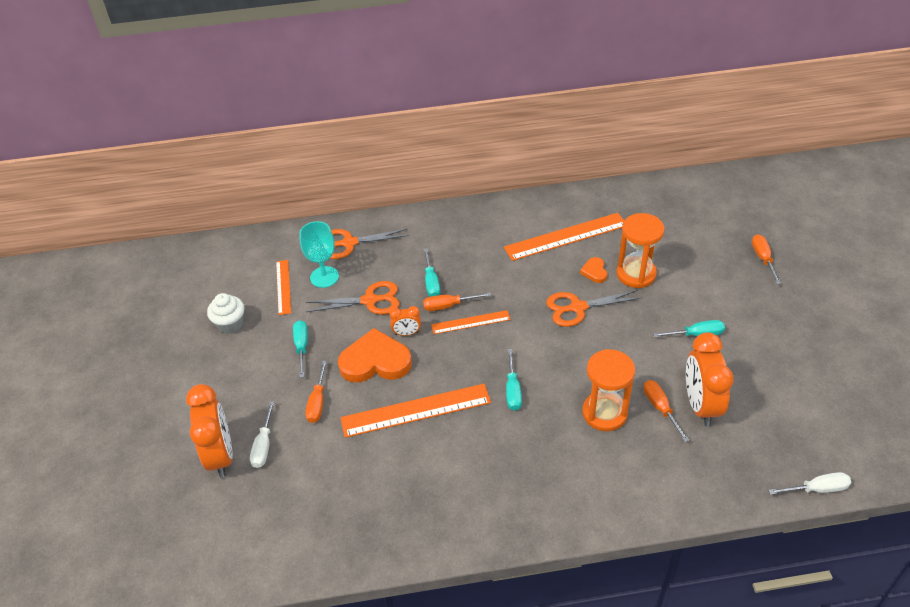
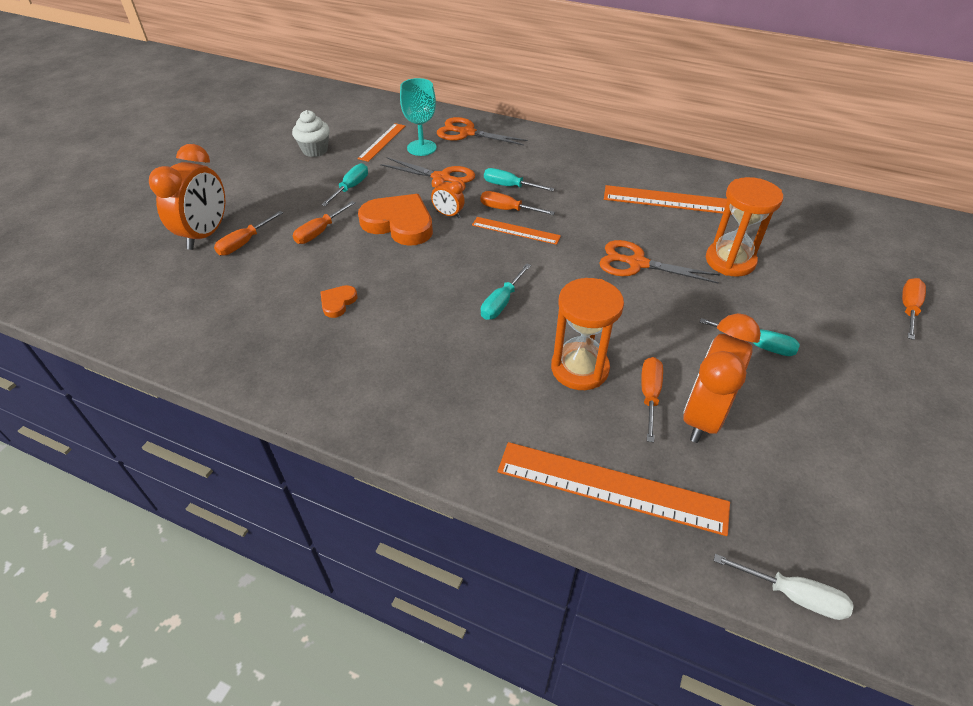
camera: 30 degrees right, 0 degrees up
(264, 445) = (244, 243): white screwdriver -> orange screwdriver
(416, 410) = (394, 276): orange ruler -> orange ruler (611, 487)
(431, 282) = (509, 186): turquoise screwdriver -> turquoise screwdriver turned 90 degrees clockwise
(594, 271) = (684, 241): orange heart -> orange heart (338, 302)

